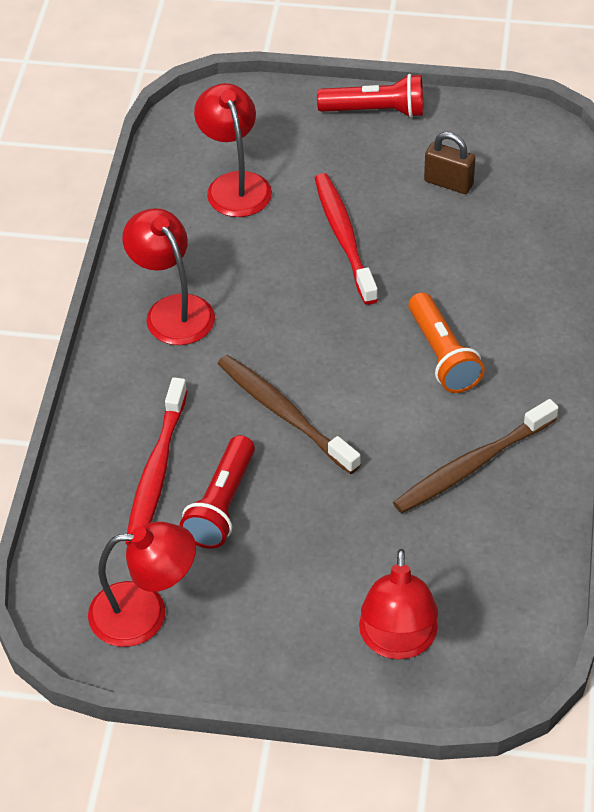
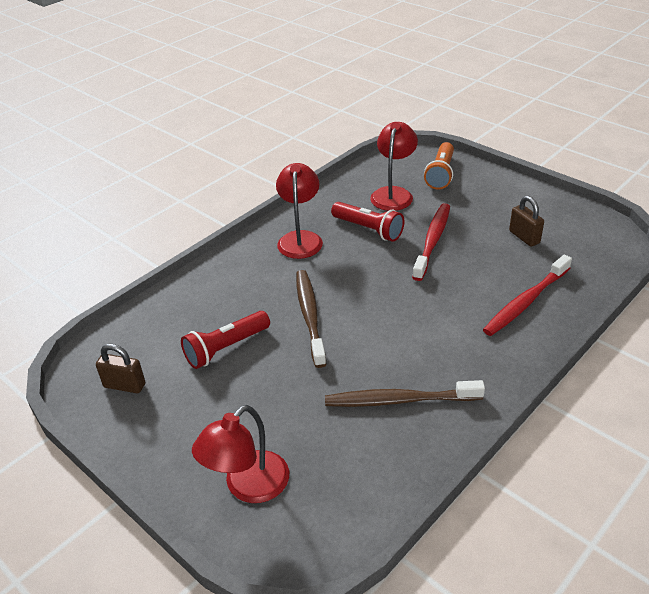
camera: 35 degrees right, 10 degrees down
(145, 613) = (124, 385): red lamp -> brown padlock
(156, 471) = (210, 313): red toothbrush -> red toothbrush (526, 301)
(375, 111) = (509, 187): red flashlight -> red flashlight (368, 229)
(442, 355) = (437, 327): orange flashlight -> orange flashlight (441, 174)

